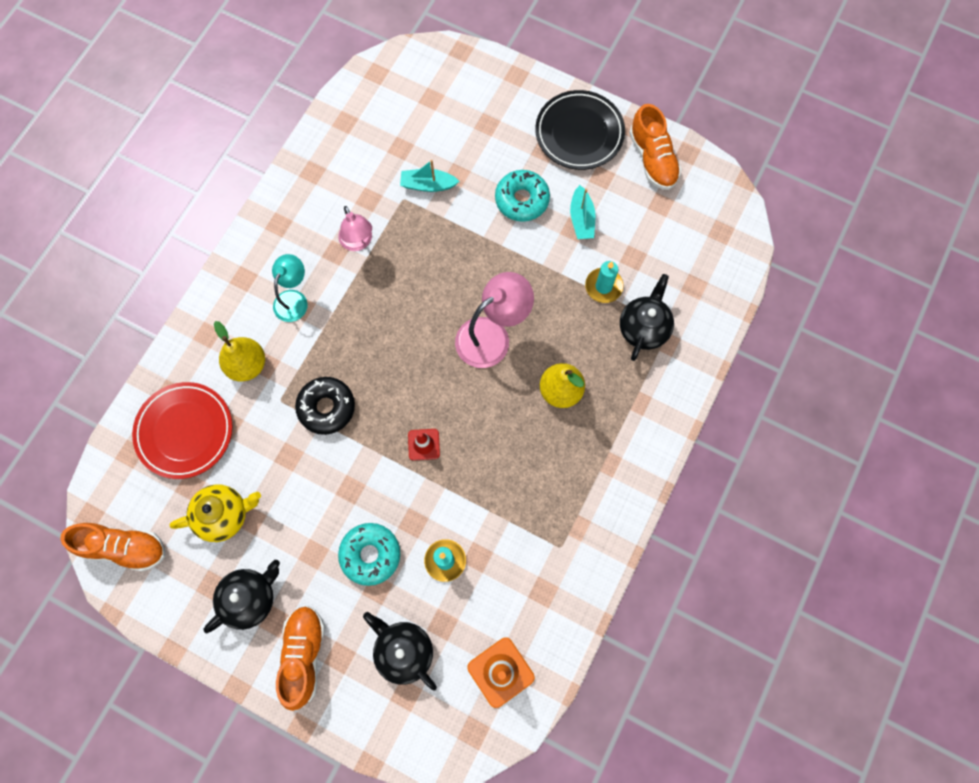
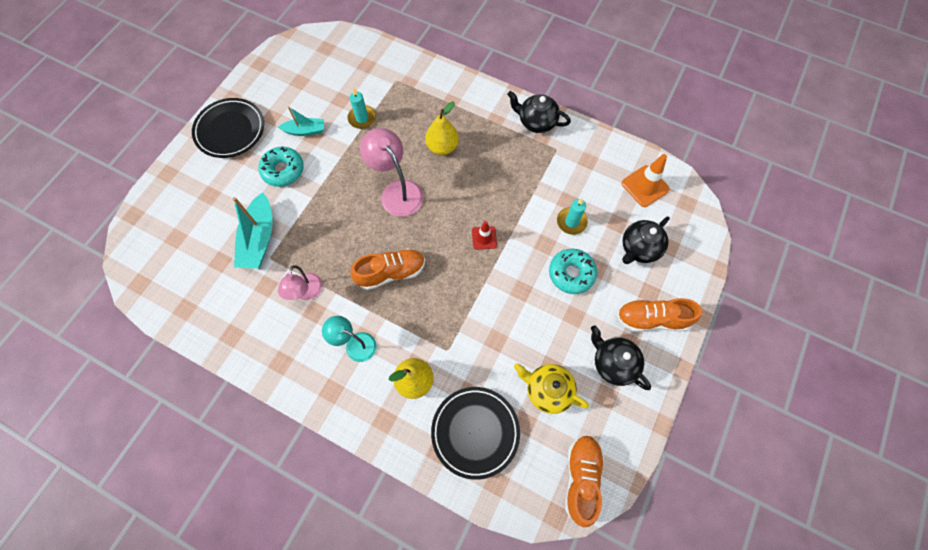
camera: 90 degrees left, 5 degrees down
(185, 431) = (475, 432): red plate -> black plate
(224, 515) = (547, 390): yellow teapot -> yellow teapot turned 45 degrees counterclockwise
(326, 407) = (454, 312): black donut -> none
(358, 242) = (306, 293): pink lamp -> pink lamp turned 120 degrees clockwise
(428, 185) = (259, 239): turquoise boat -> turquoise boat, size x1.66
(643, 328) = (396, 95): black teapot -> black teapot (536, 122)
(652, 159) = (261, 85): orange shoe -> orange shoe (391, 273)

